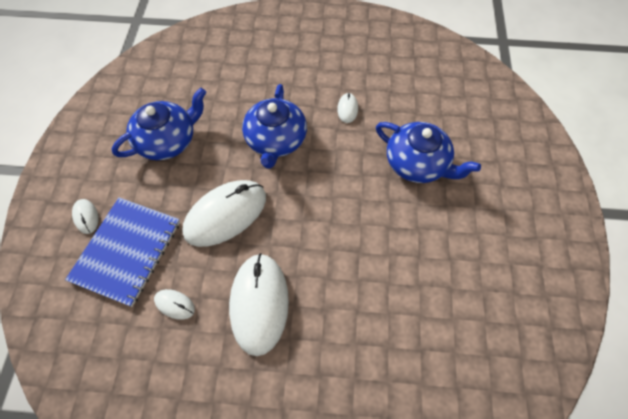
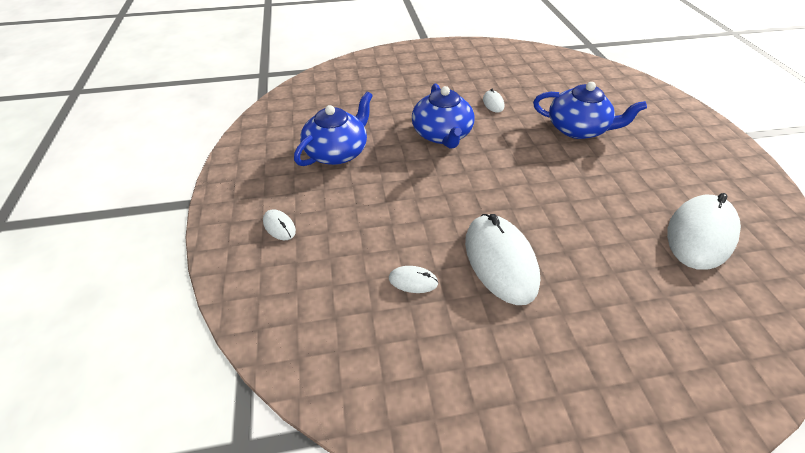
camera: 15 degrees left, 15 degrees down
(127, 251) = (338, 246): blue notebook -> none
(225, 214) = (425, 196): white mouse -> white mouse (700, 234)

